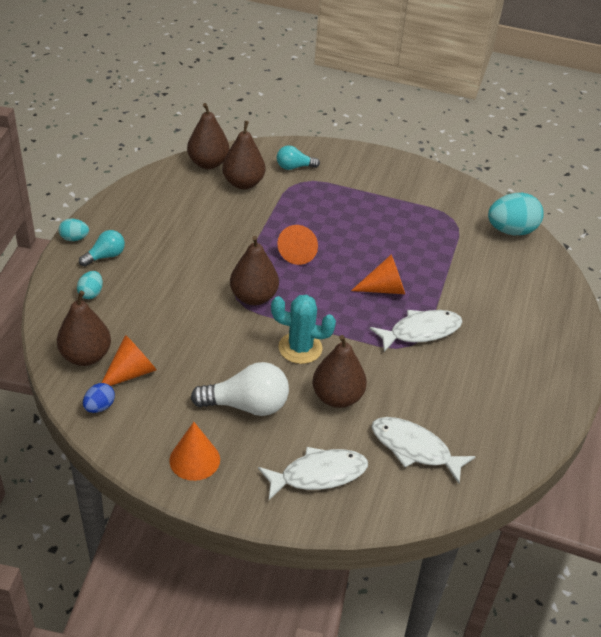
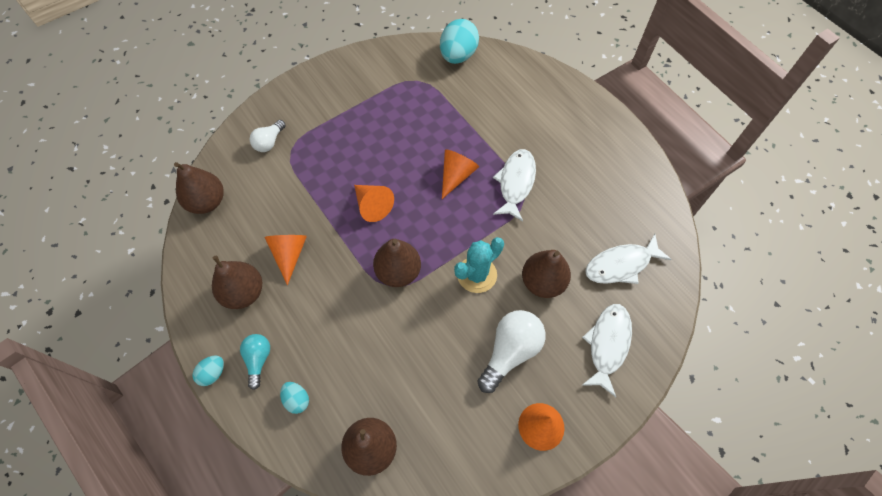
camera: 50 degrees left, 20 degrees up
(99, 407) = (438, 470): blue egg -> none
(131, 372) = (416, 421): orange cone -> orange cone (289, 254)
(243, 183) = (256, 192): brown pear -> brown pear (244, 293)
(294, 167) = (269, 142): turquoise light bulb -> white light bulb

